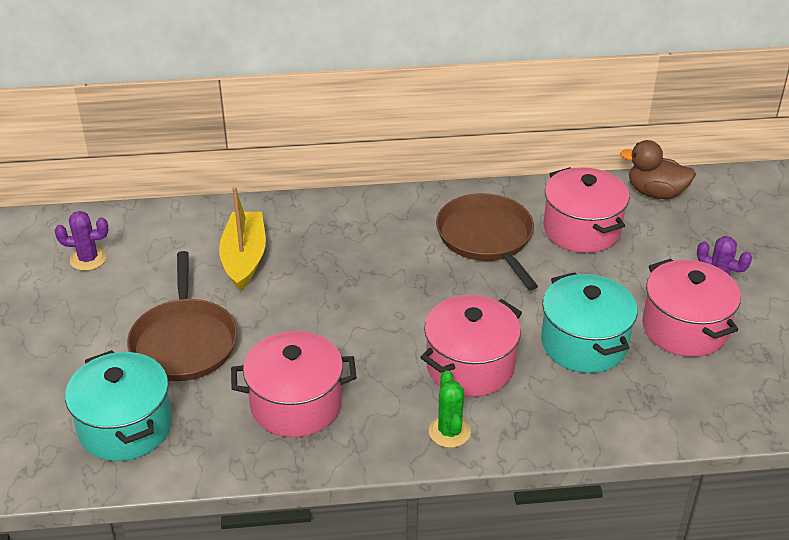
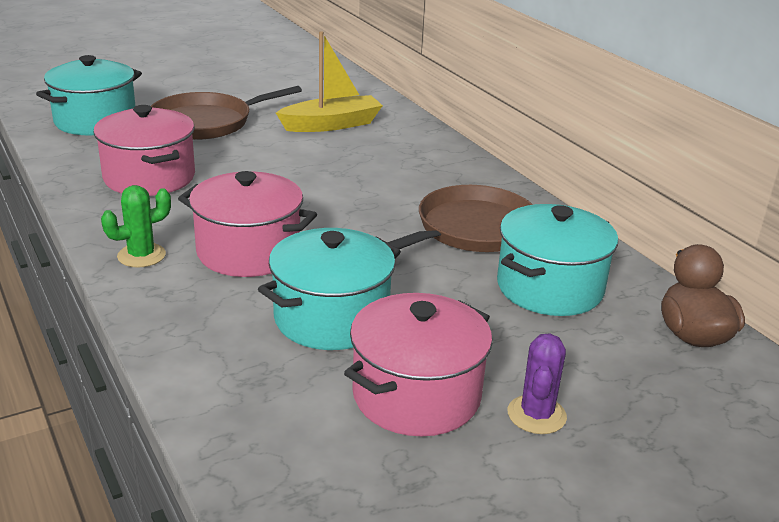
camera: 65 degrees right, 10 degrees down
(88, 259) = (283, 75): purple cactus -> none
(582, 229) = (550, 288): pink pot -> turquoise pot

